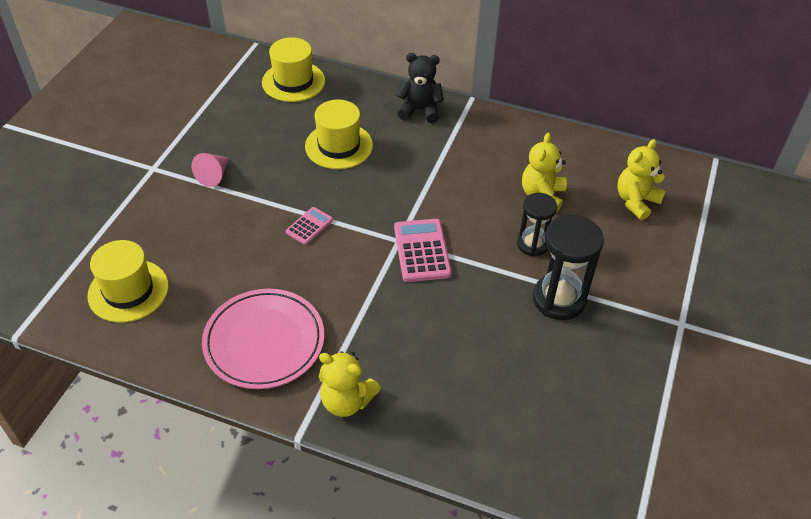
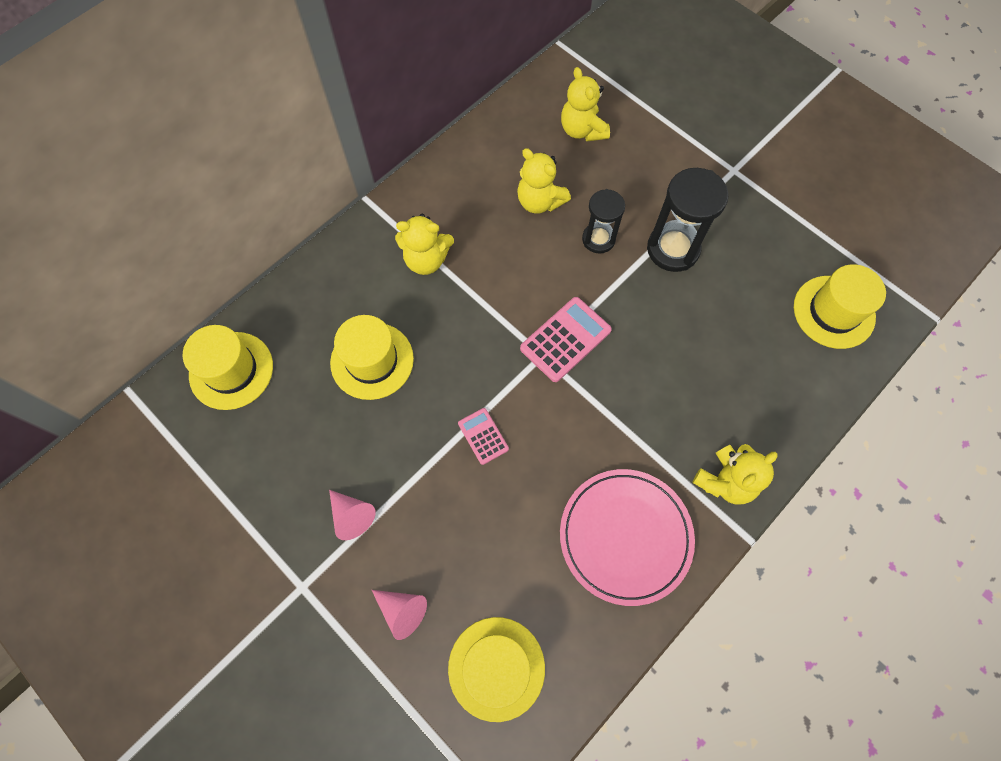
camera: 65 degrees left, 20 degrees up
(154, 224) = (402, 611): none -> pink cone
(420, 110) = (358, 256): black teddy bear -> none
(422, 251) = (565, 339): pink calculator -> pink calculator turned 120 degrees clockwise
(441, 147) = (426, 260): none -> yellow teddy bear
(576, 450) = (833, 312): none -> yellow hat

